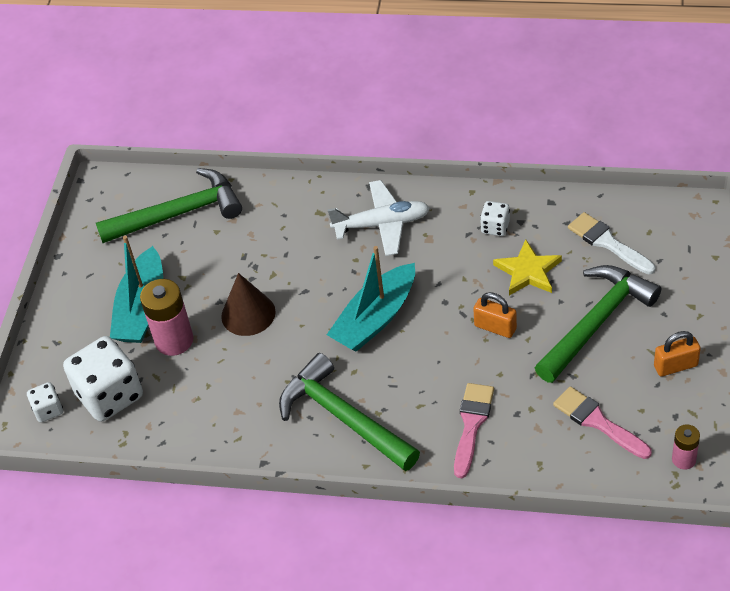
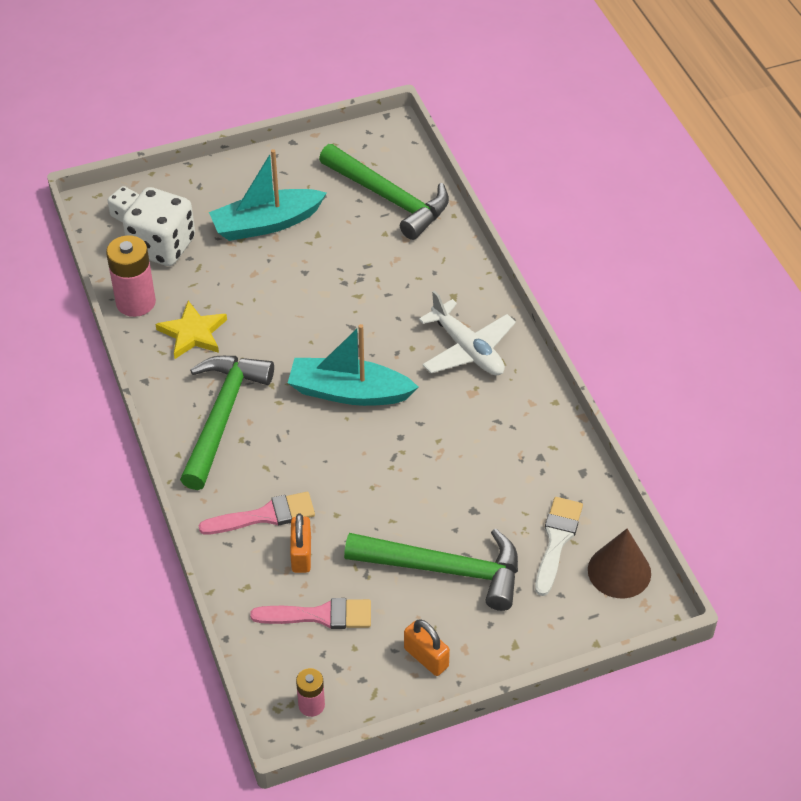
camera: 55 degrees right, 0 degrees up
(174, 340) = (243, 261): pink battery -> pink battery (136, 302)
(248, 314) = (302, 298): brown cone -> brown cone (619, 571)
(495, 227) = (519, 439): white dice -> none
(495, 327) = (391, 489): orange padlock -> orange padlock (301, 554)
(528, 271) = (477, 488): yellow star -> yellow star (193, 333)
(597, 421) = (320, 615): pink brush -> pink brush turned 75 degrees clockwise

